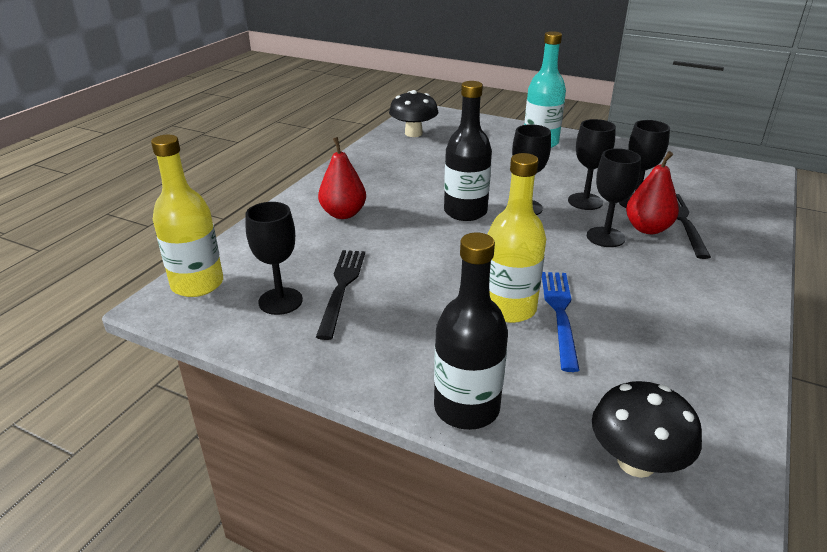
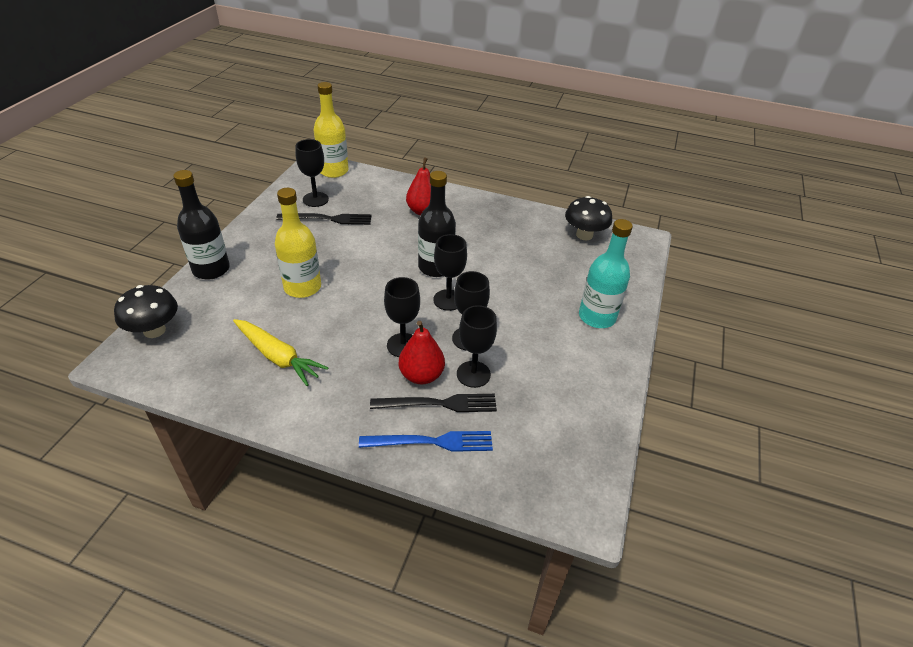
camera: 80 degrees right, 10 degrees up
(560, 314) = (294, 310): blue fork -> blue fork (431, 442)
(653, 324) = (278, 357): none -> yellow carrot

